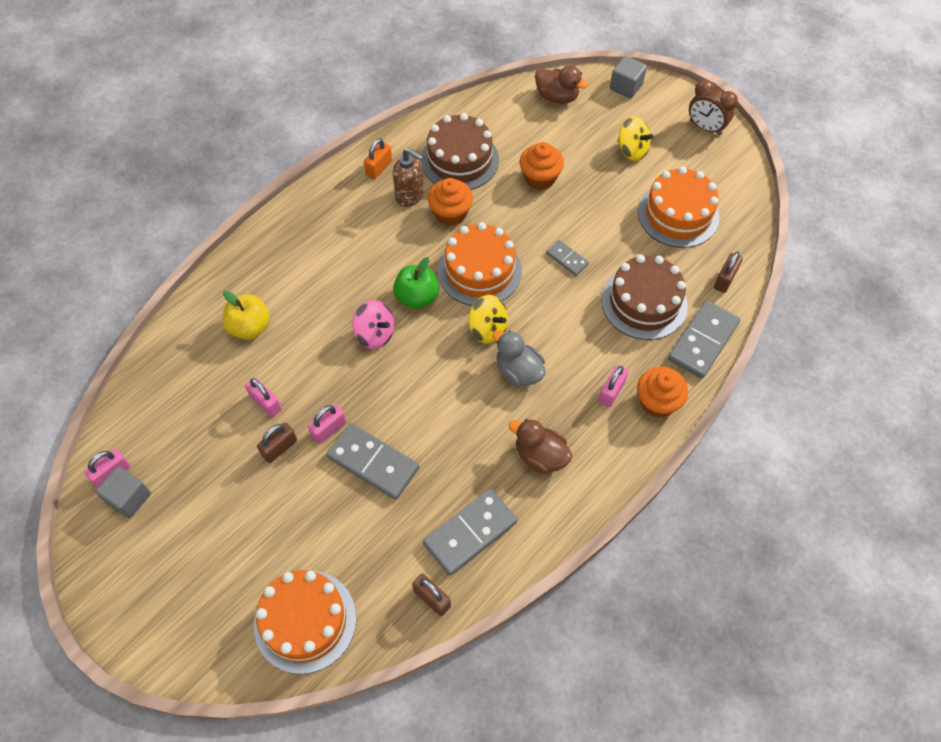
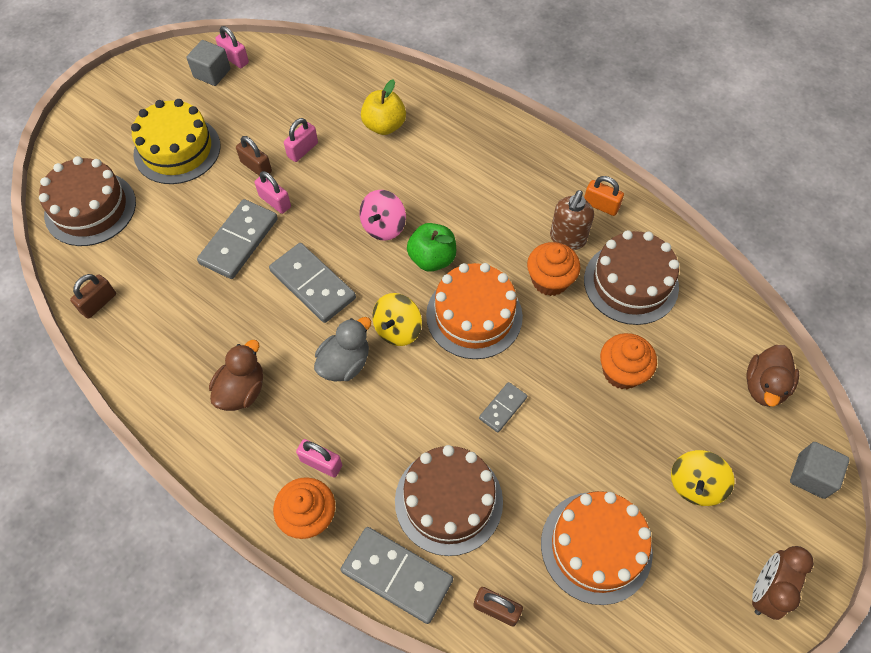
camera: 85 degrees right, 0 degrees up
(238, 531) = (177, 150): none -> yellow cake
(305, 621) = (90, 208): orange cake -> brown cake
(470, 532) = (161, 330): grey domino -> grey domino (313, 284)

